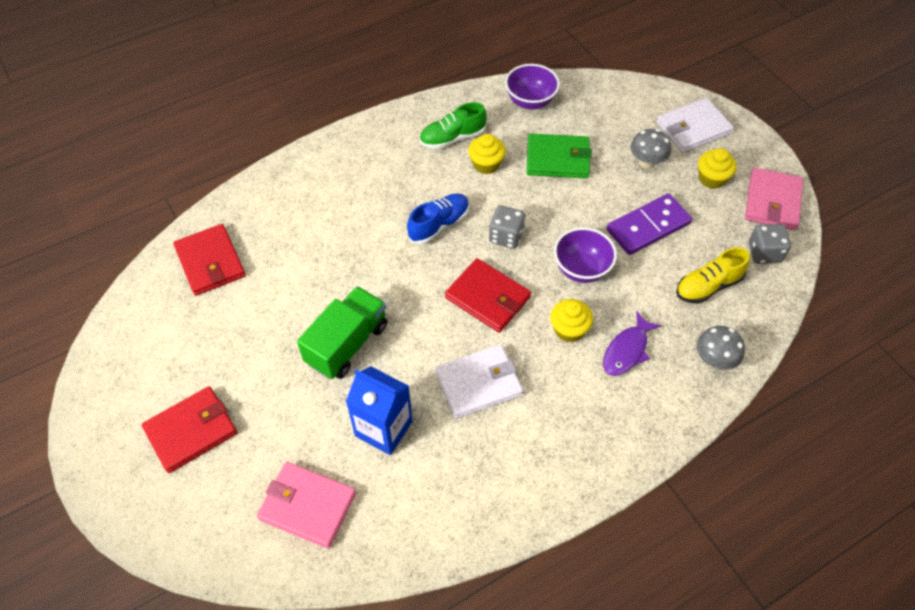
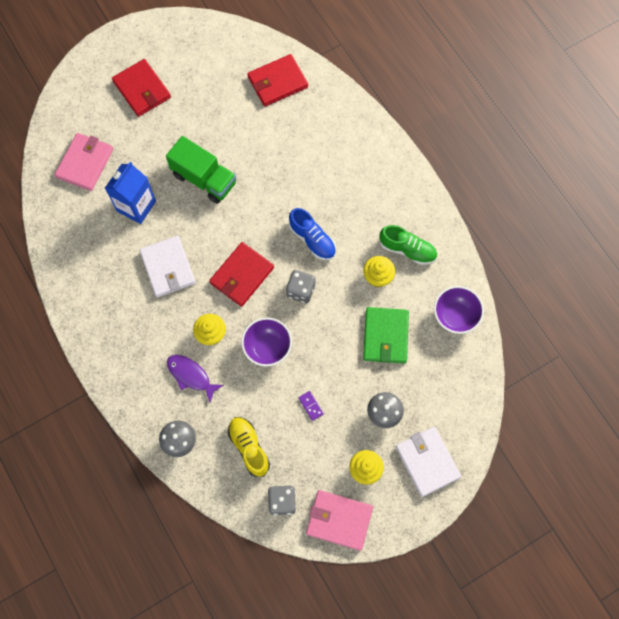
camera: 90 degrees right, 15 degrees up
(452, 138) = (407, 249): green shoe -> green shoe turned 135 degrees clockwise
(648, 226) = (311, 406): purple domino -> purple domino, size x0.41

